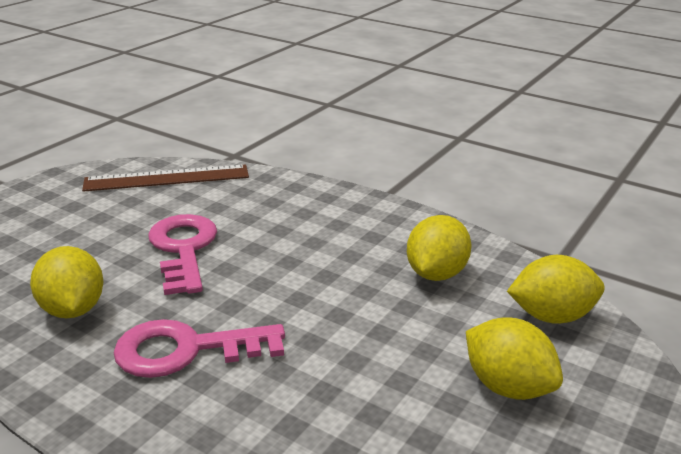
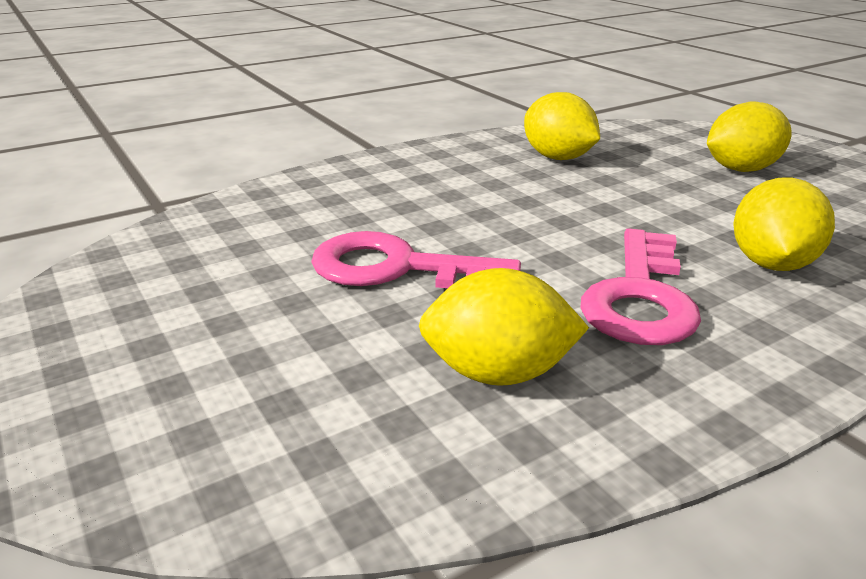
camera: 65 degrees left, 0 degrees up
(167, 178) = (168, 253): brown ruler -> none
(551, 316) = (648, 137): yellow lemon -> yellow lemon (771, 264)

